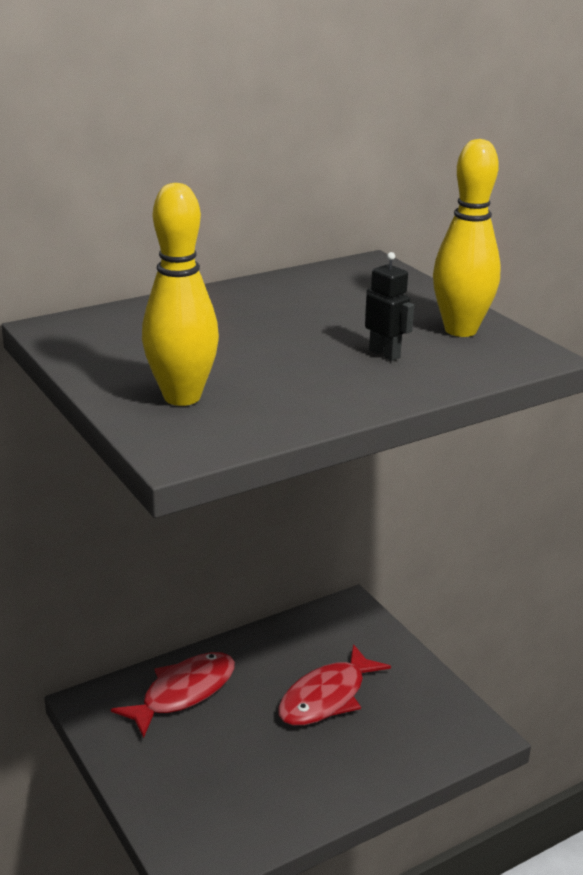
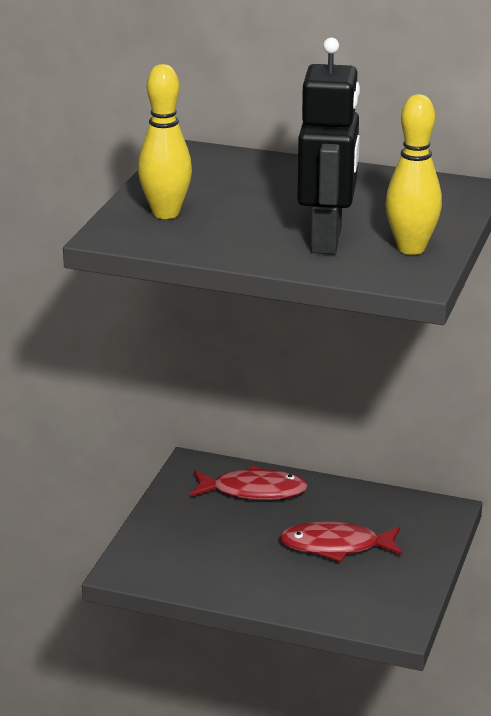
camera: 50 degrees right, 0 degrees up
(385, 354) = (327, 240): black robot -> black robot, size x2.45

